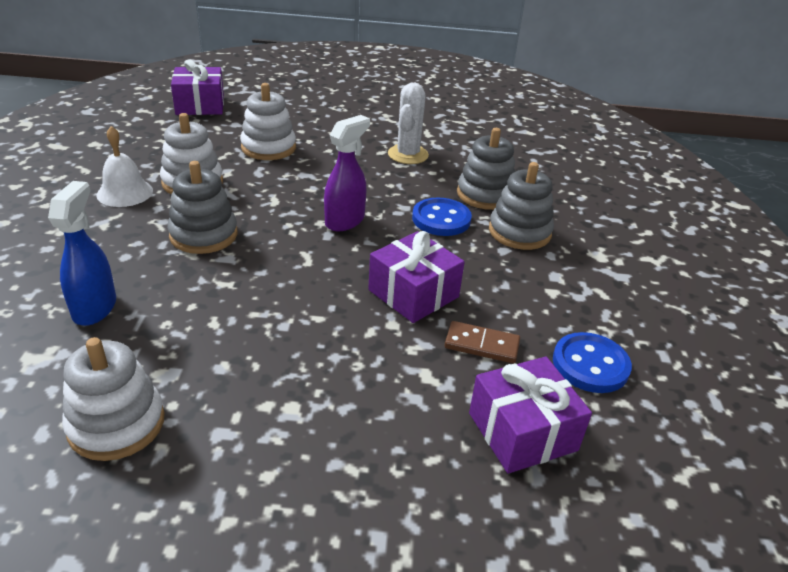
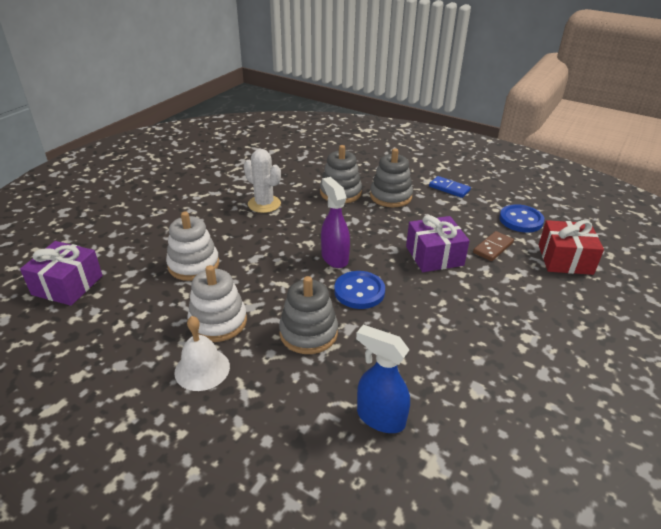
camera: 60 degrees left, 0 degrees up
(116, 424) = (523, 425): white stacking toy -> none
(441, 219) = (358, 218): blue button -> blue button (359, 291)
(522, 431) = (565, 259): purple gift -> red gift
(600, 277) = (449, 188): none -> blue domino

